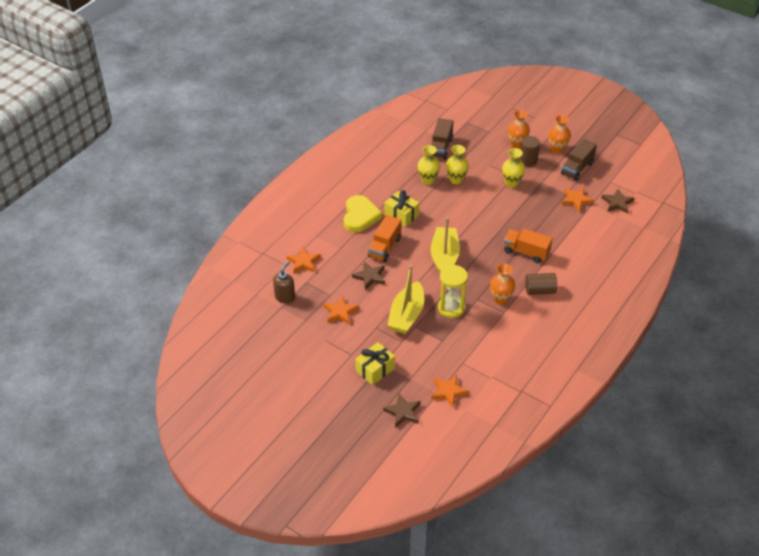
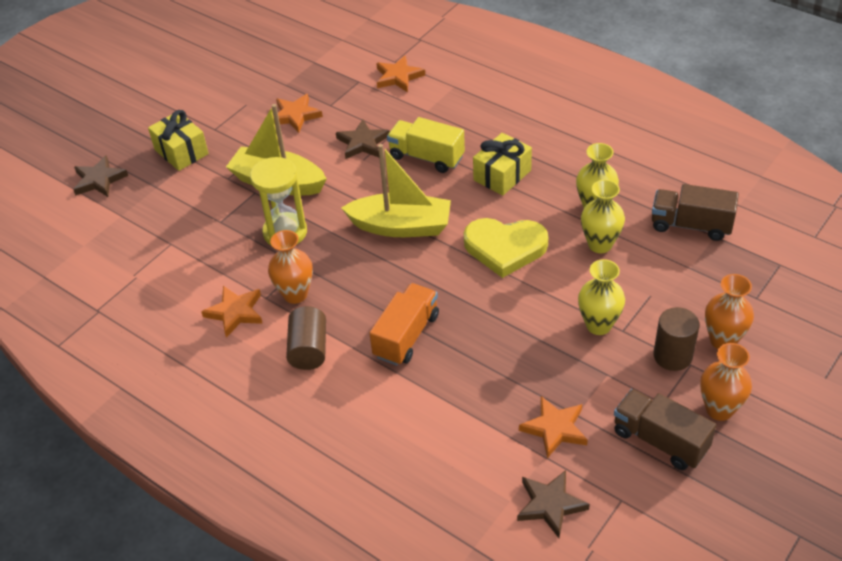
camera: 95 degrees right, 0 degrees up
(285, 297) = (332, 64): brown soap dispenser -> none
(360, 216) = (499, 129): yellow heart -> yellow heart (505, 248)
(384, 247) = (426, 157): orange truck -> yellow truck
(448, 392) = (120, 226): orange star -> orange star (235, 312)

